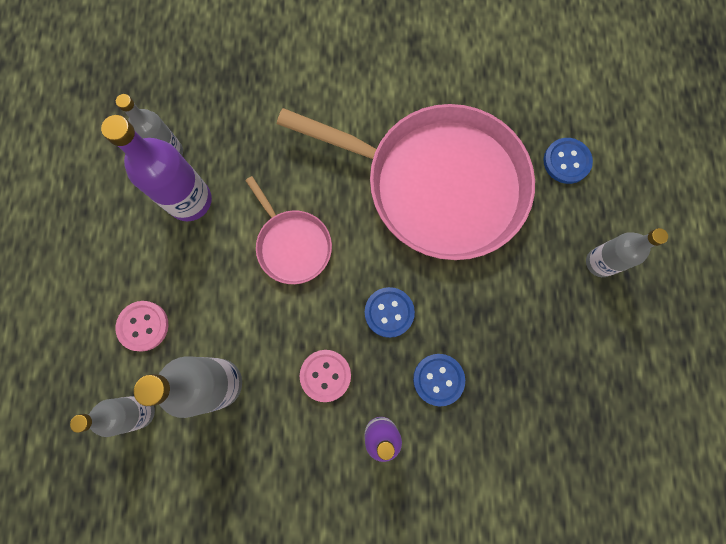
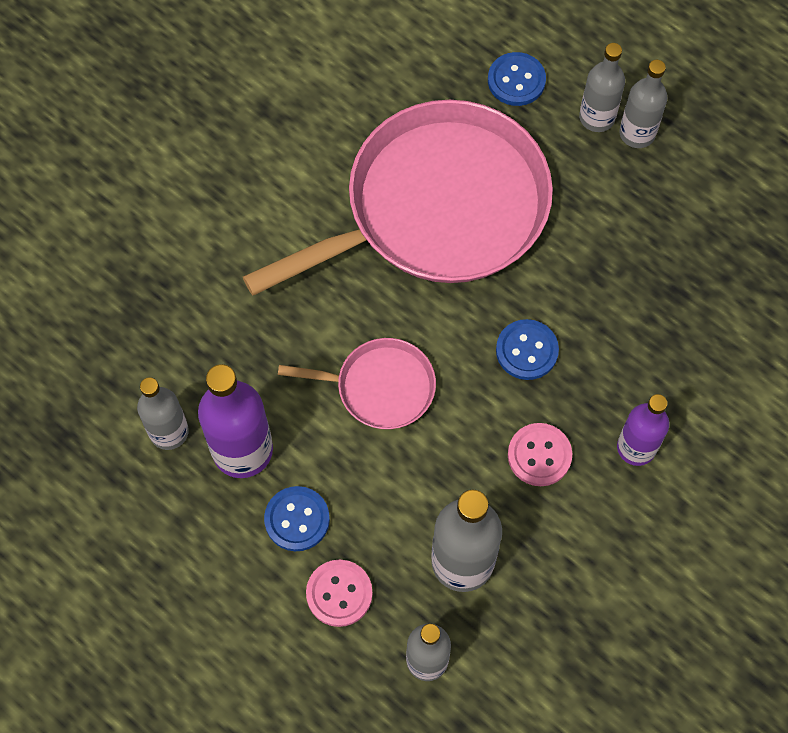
camera: 50 degrees left, 10 degrees down
(438, 379) = (628, 357): blue button -> blue button (297, 519)
(587, 229) = (597, 117): none -> grey bottle

